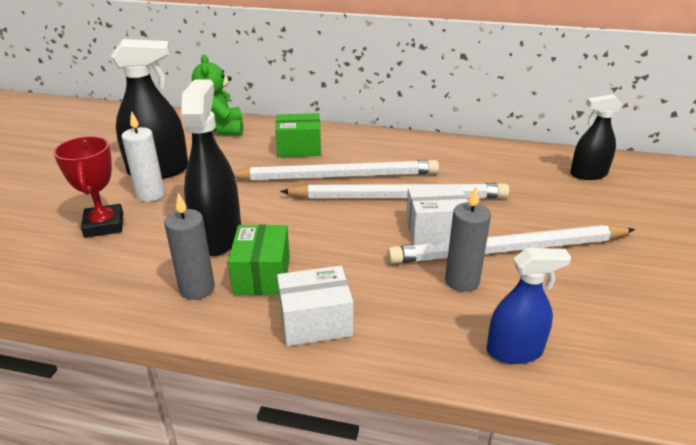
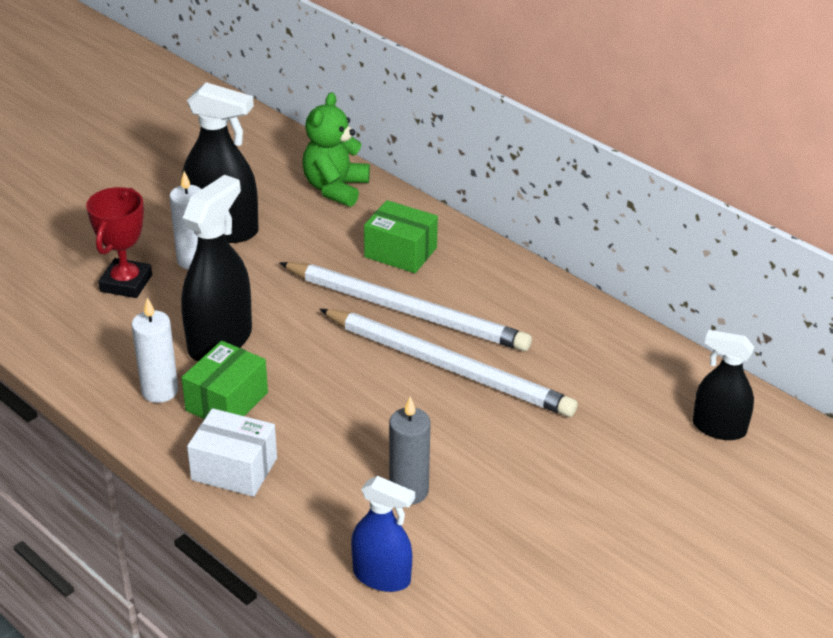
camera: 30 degrees right, 5 degrees up
(197, 289) = (160, 391): grey candle -> white candle
(435, 229) = (445, 423): white box -> none
(508, 250) = (496, 479): white pencil -> none

